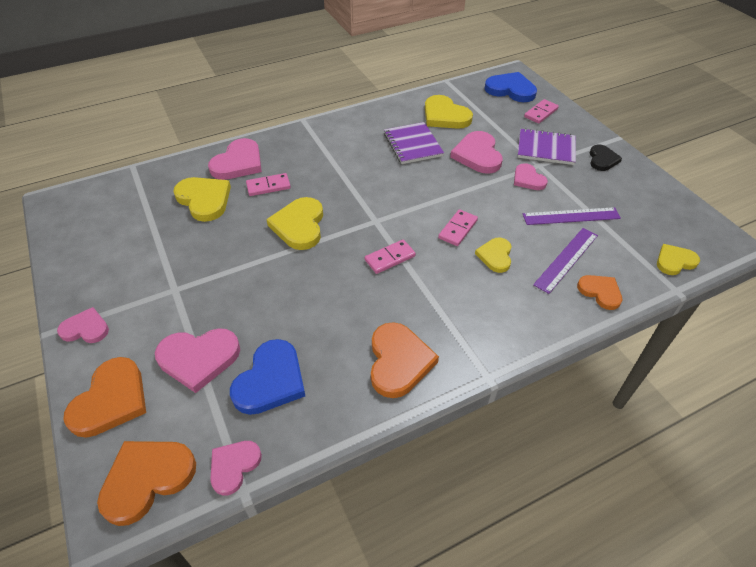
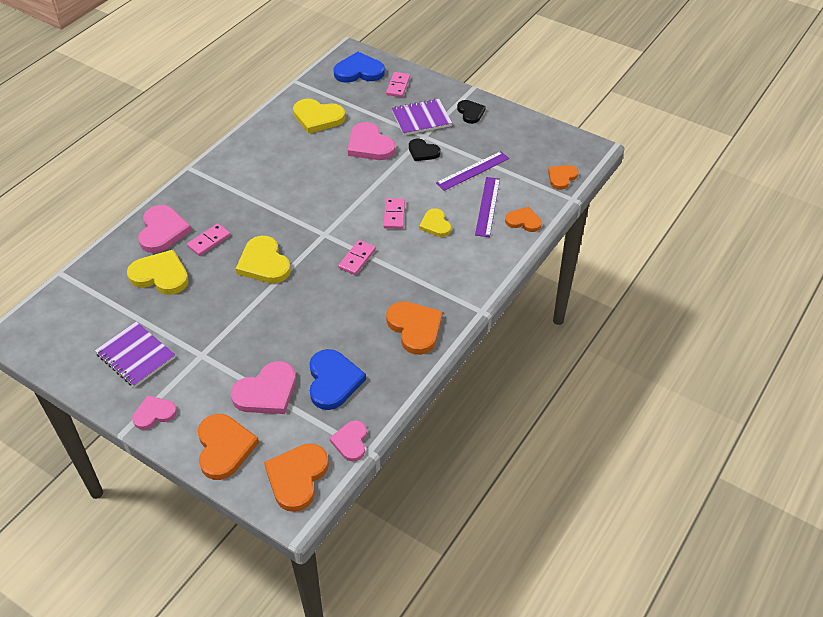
camera: 30 degrees left, 0 degrees up
(412, 145) = (308, 156): purple notebook -> purple notebook (135, 356)
(528, 179) = (423, 152): pink heart -> black heart
(674, 261) = (562, 177): yellow heart -> orange heart

